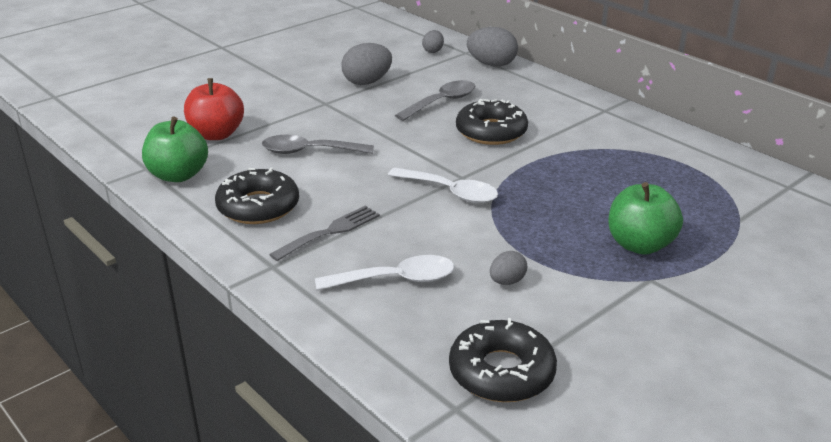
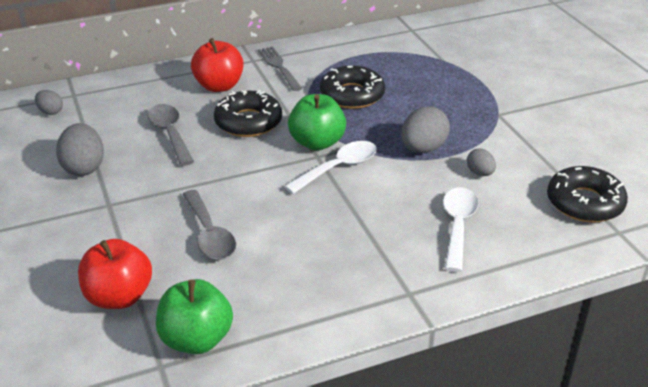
camera: 70 degrees left, 5 degrees up
(258, 206) = (299, 287): black donut -> black donut (352, 95)
(309, 151) = (209, 234): grey spoon -> grey spoon turned 45 degrees counterclockwise
(330, 232) = (368, 248): grey fork -> grey fork (278, 67)
(491, 64) = (116, 88): grey egg -> grey egg (423, 149)
(539, 105) = (219, 86): none -> red apple
(640, 245) = (456, 105): green apple -> green apple (317, 142)

